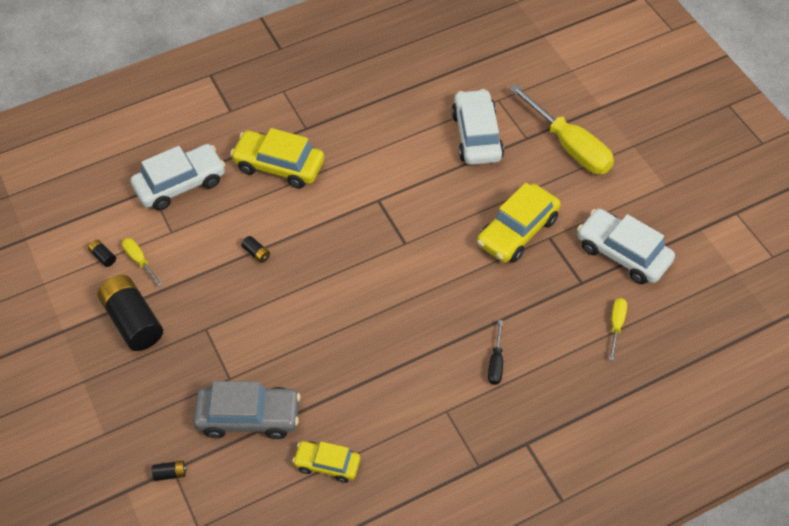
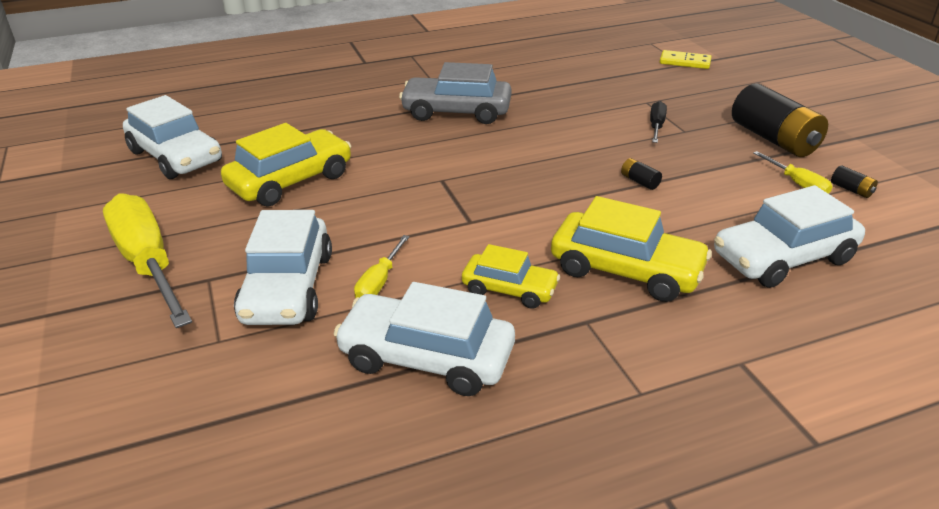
camera: 175 degrees left, 20 degrees down
(170, 474) = (685, 62): black battery -> yellow domino
(249, 417) = (620, 82): grey car -> grey car (456, 112)
(327, 464) = (544, 60): yellow car -> yellow car (509, 289)
(388, 99) = (426, 358): none -> white car
(496, 363) = (370, 98): black screwdriver -> black screwdriver (656, 126)
(616, 325) = (231, 112): yellow screwdriver -> yellow screwdriver (379, 282)

